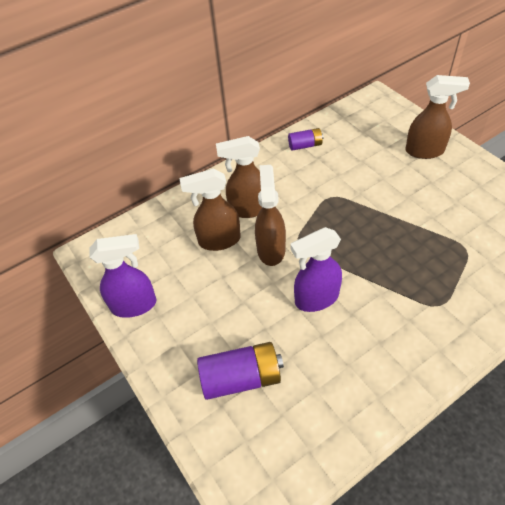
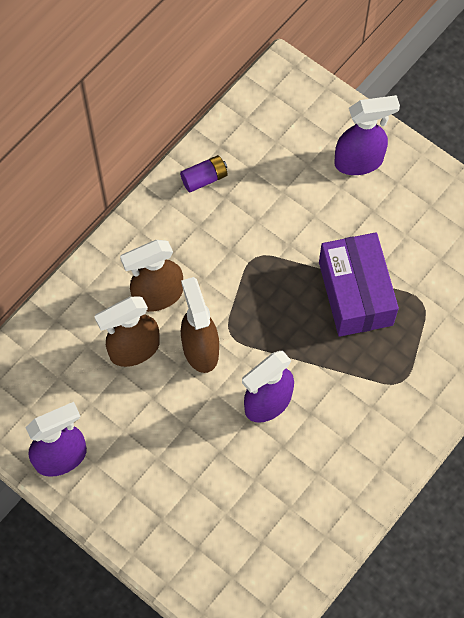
camera: 20 degrees left, 15 degrees up
(241, 378) = (209, 514): purple battery -> none
(408, 233) = (355, 293): none -> purple box
(425, 151) = (359, 161): brown spray bottle -> purple spray bottle

